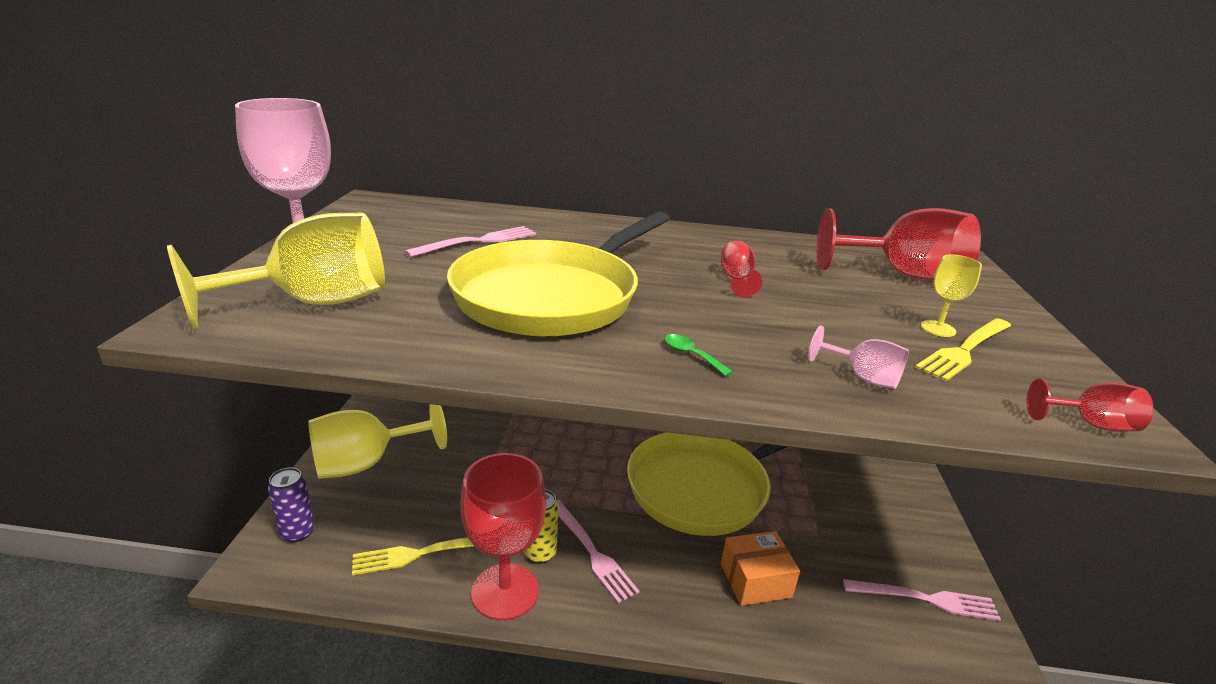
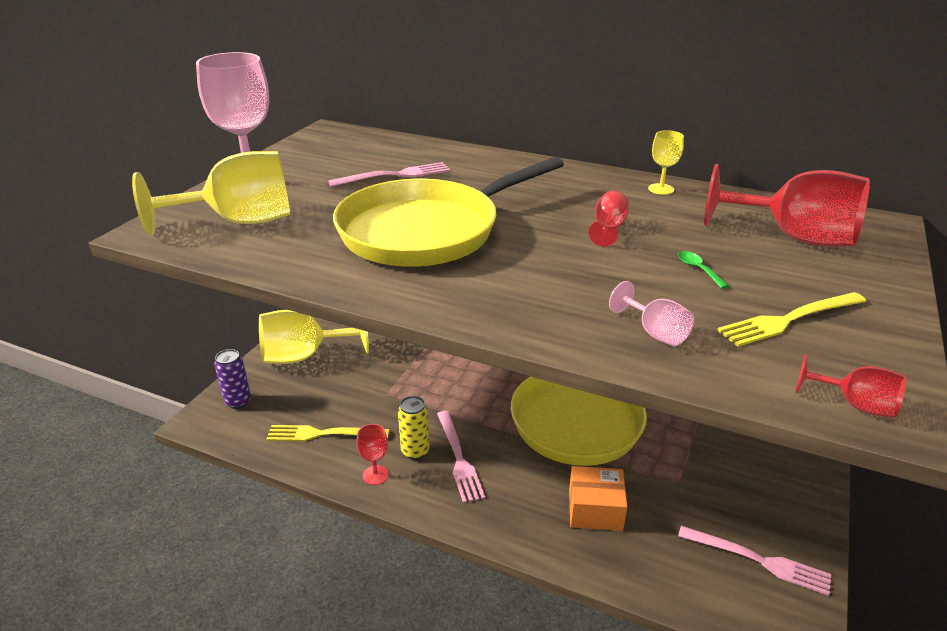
camera: 20 degrees right, 5 degrees up
(505, 591) = (375, 475): red goblet -> red goblet, size x0.46
(691, 355) = (510, 295): green spoon -> green spoon (698, 269)
(938, 329) = (779, 296): yellow goblet -> yellow goblet (661, 189)

